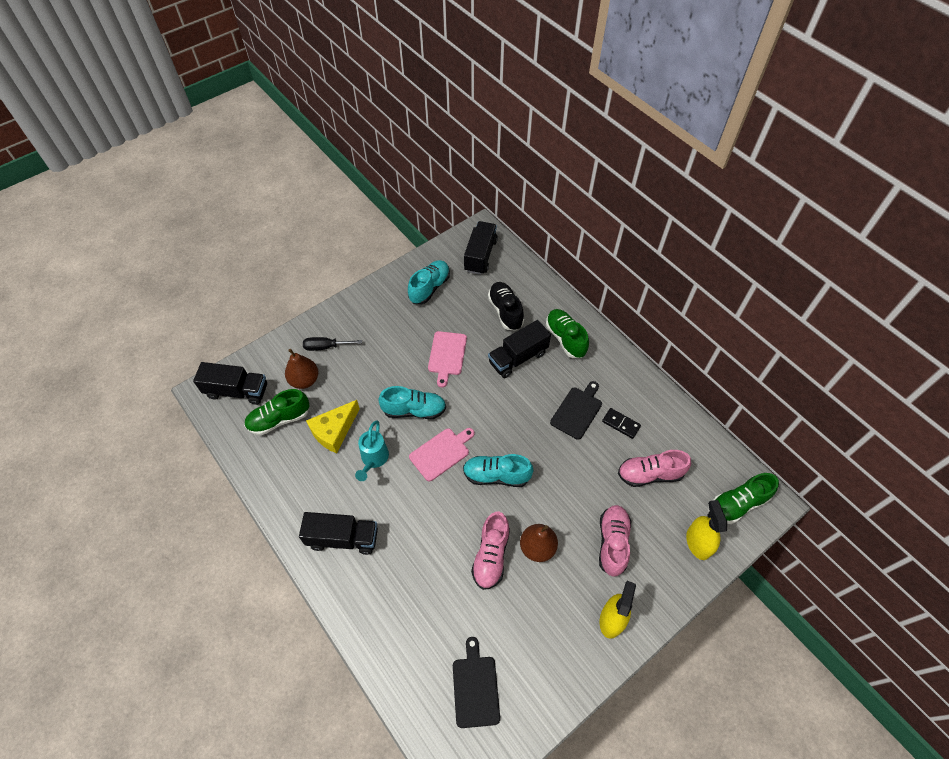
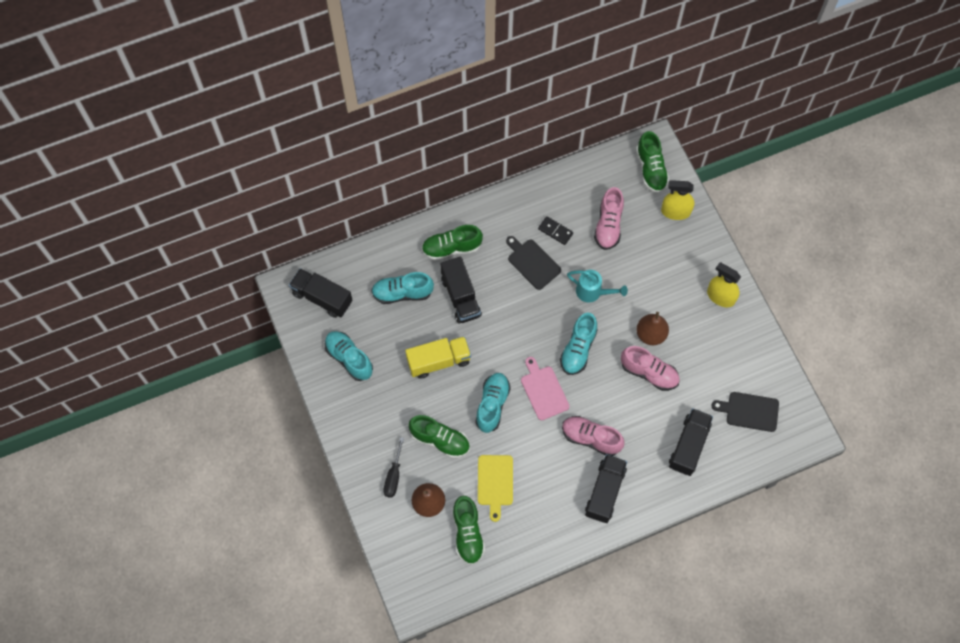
camera: 75 degrees left, 10 degrees up
(237, 391) = (422, 572): black truck -> black truck (689, 446)
(334, 431) = (495, 483): yellow cheese -> yellow cutting board
(368, 375) = (440, 440): none -> green shoe
(373, 459) = (534, 452): turquoise watering can -> turquoise watering can (592, 292)
(447, 355) = (439, 361): pink cutting board -> yellow truck
(505, 311) = (402, 293): black shoe -> turquoise shoe
(612, 543) = (660, 275): pink shoe -> pink shoe (591, 438)
(621, 424) = (555, 231): black domino -> black domino turned 75 degrees clockwise

